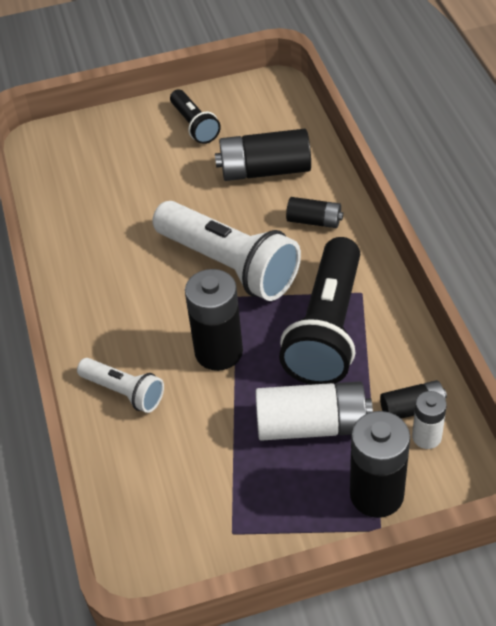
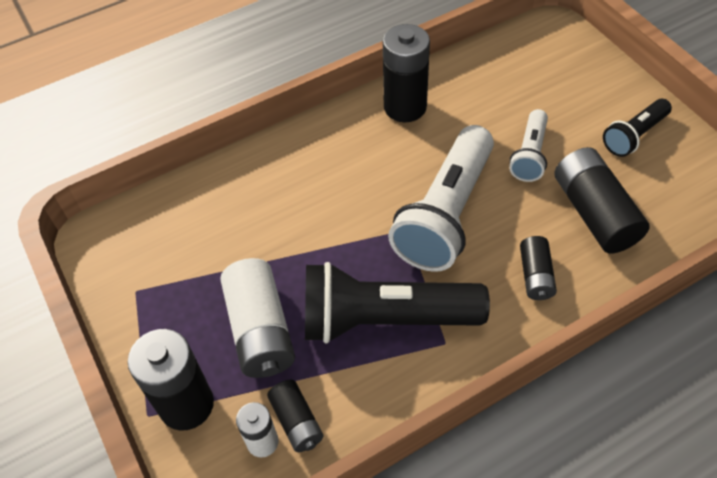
camera: 75 degrees right, 5 degrees up
(124, 392) = (272, 173): white flashlight -> white flashlight (530, 155)
(218, 351) = (333, 232): black battery -> black battery (405, 107)

